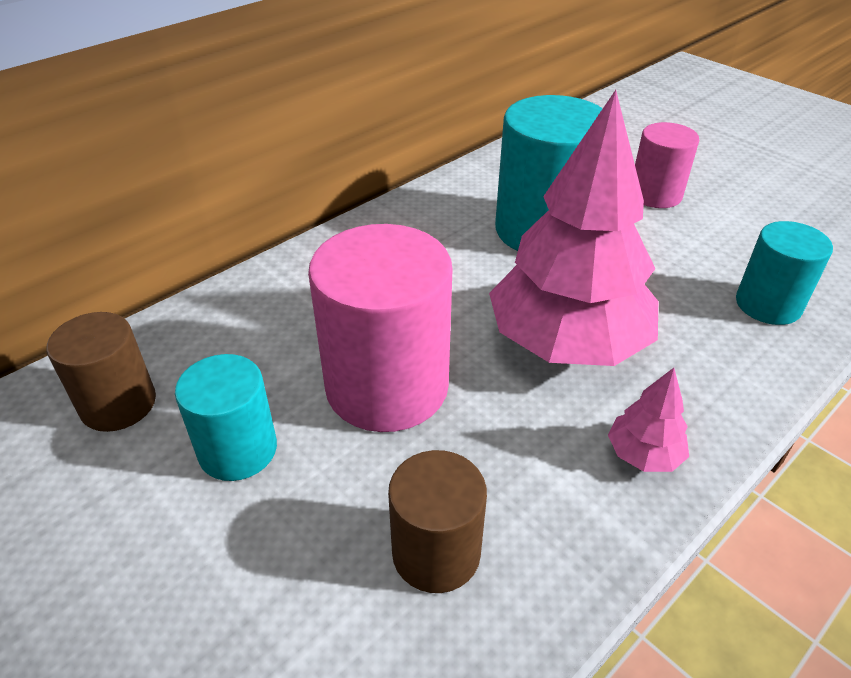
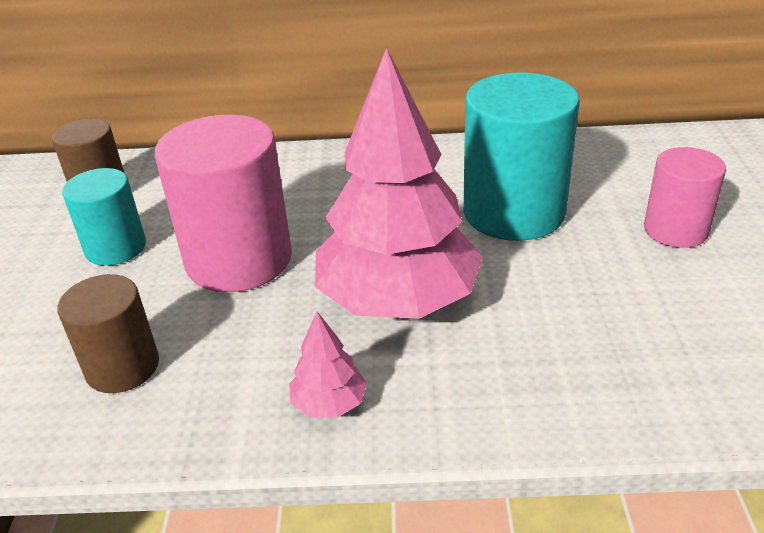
camera: 45 degrees right, 5 degrees down
(768, 304) = (632, 371): turquoise cylinder -> none

